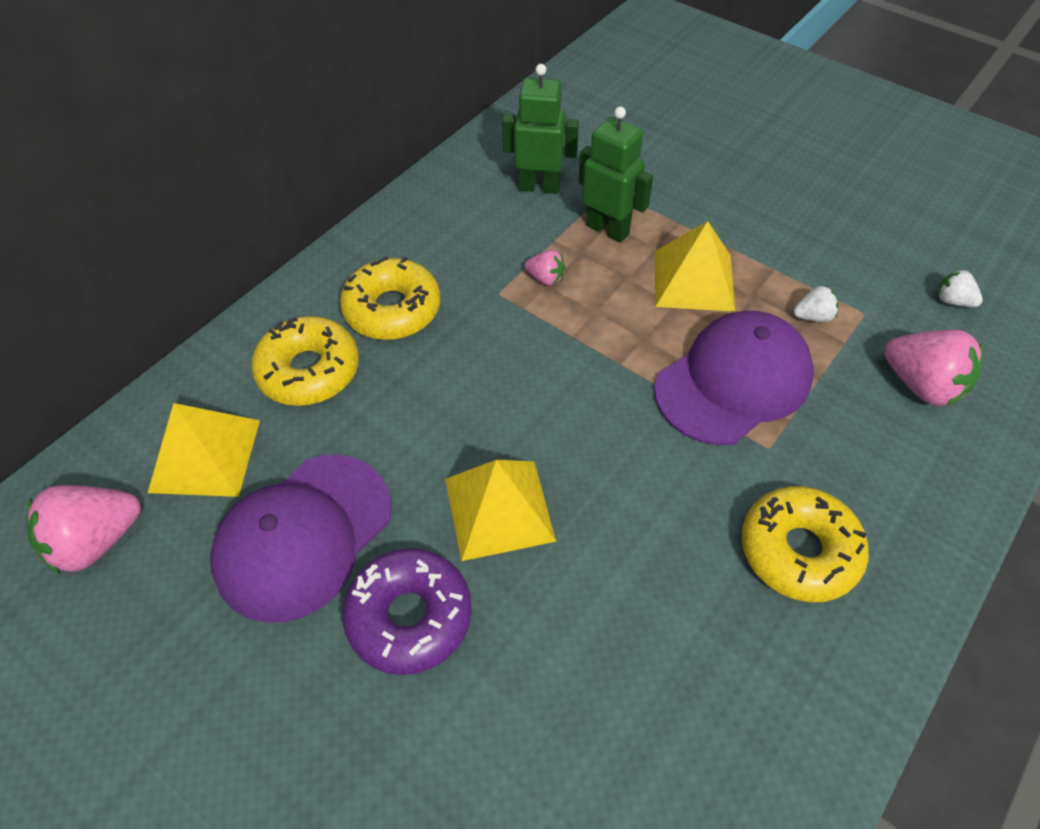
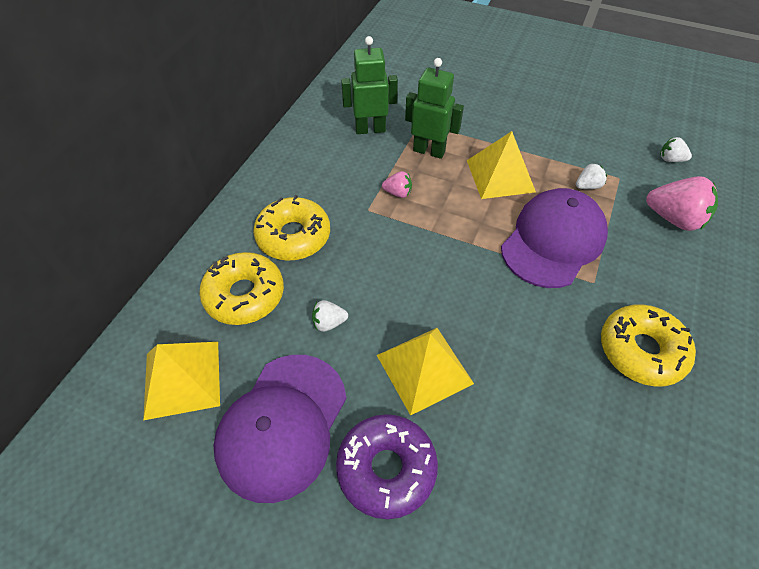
camera: 15 degrees left, 0 degrees up
(96, 541) = (111, 471): pink strawberry -> none
(400, 426) = (329, 323): none -> white strawberry

